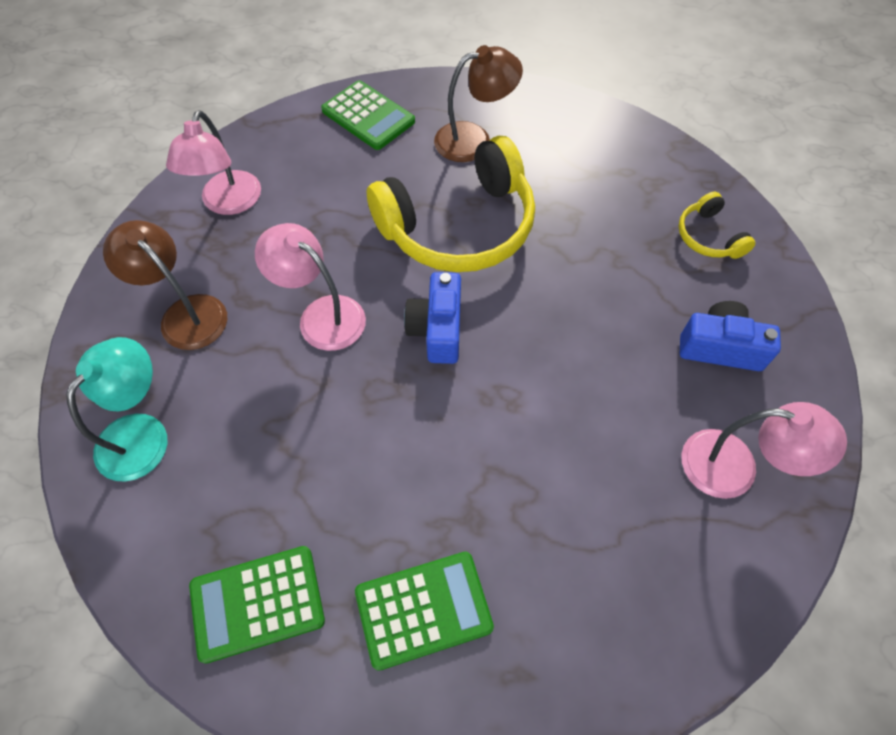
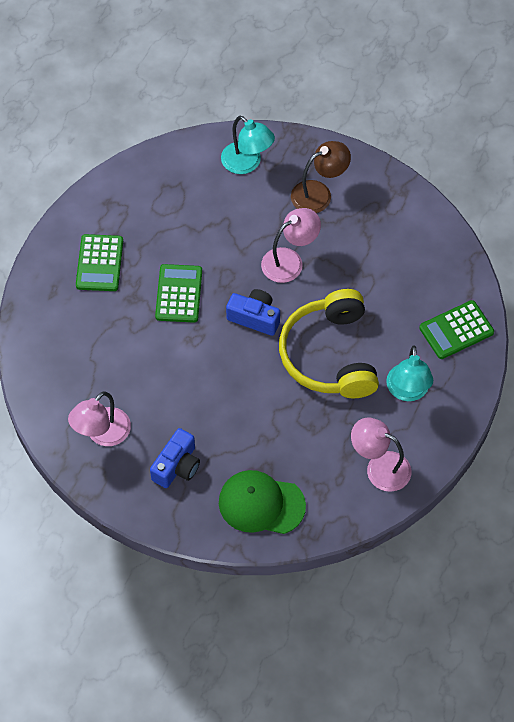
camera: 110 degrees right, 0 degrees up
(228, 203) = (400, 229): pink lamp -> pink lamp (379, 467)
(257, 603) = (134, 198): green calculator -> green calculator (179, 294)
(474, 139) = (407, 391): brown lamp -> turquoise lamp
(708, 237) = (261, 504): yellow headphones -> green cap

